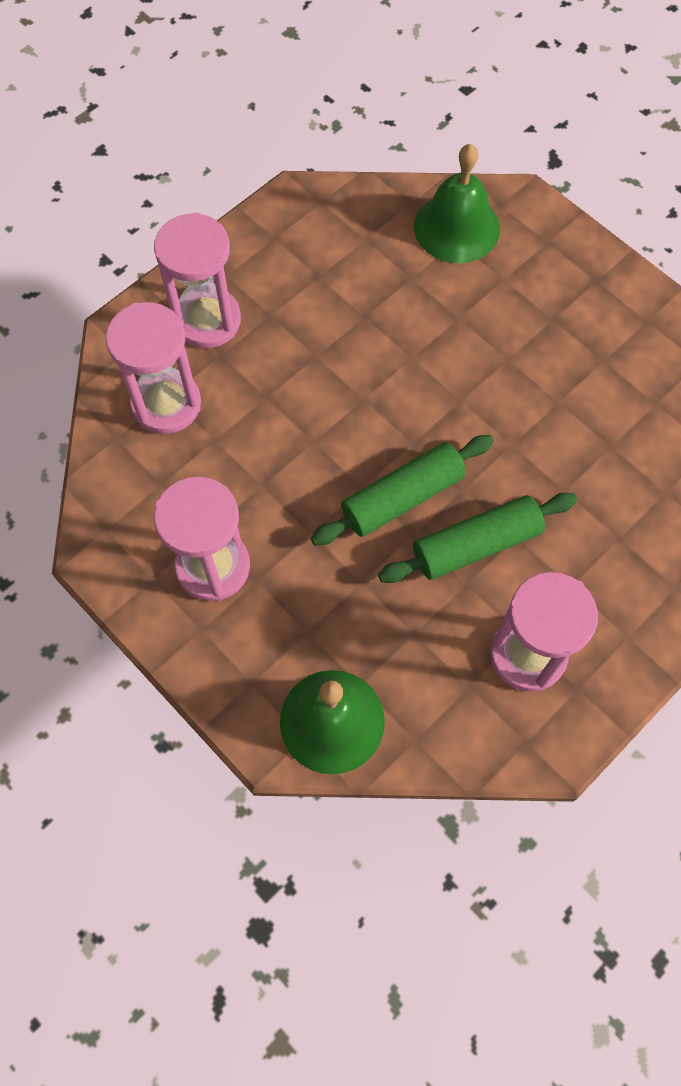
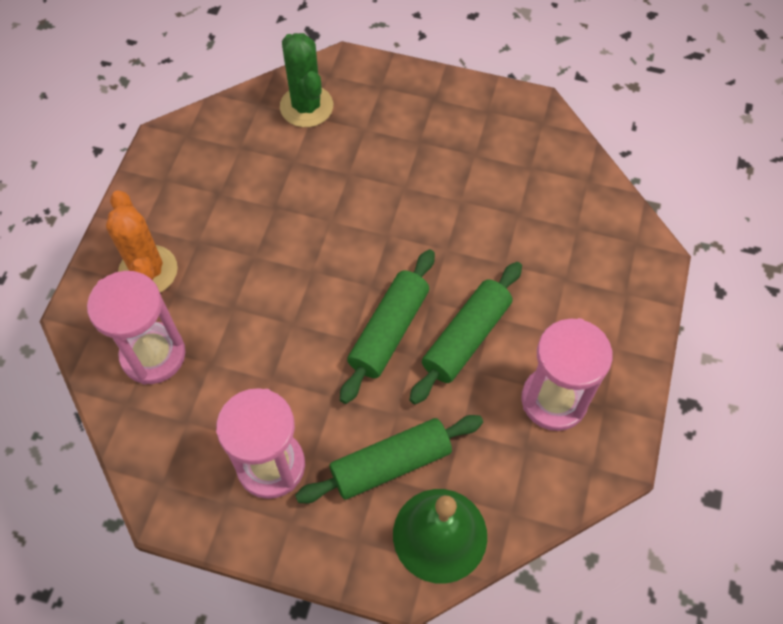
camera: 30 degrees left, 5 degrees down
(207, 320) = (148, 271): pink hourglass -> orange cactus
(326, 627) = (390, 464): none -> green rolling pin
(456, 227) = (306, 106): green bell -> green cactus

